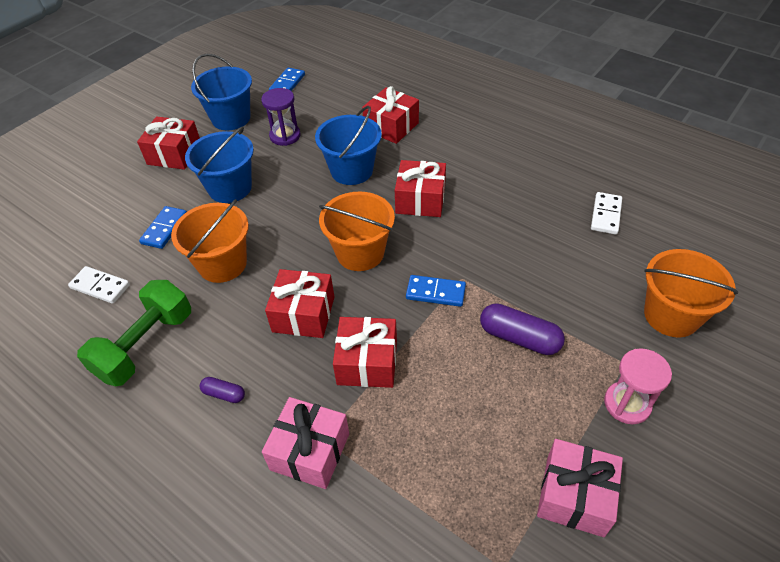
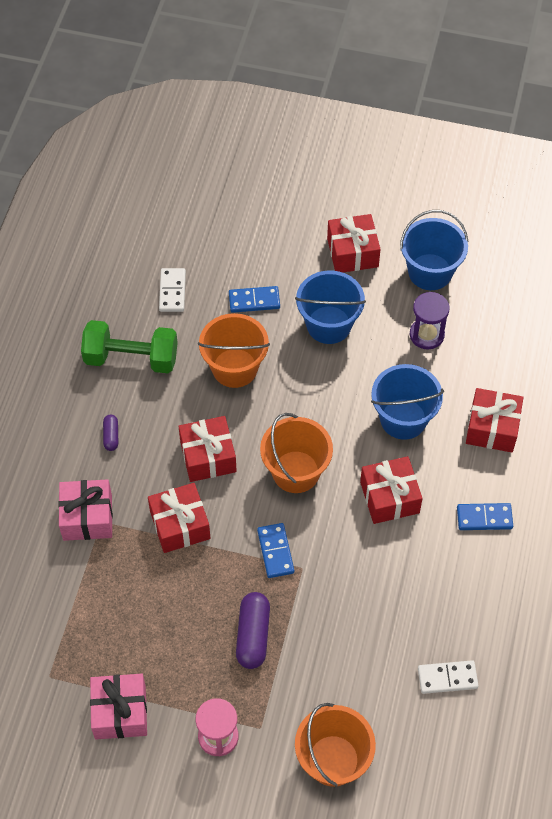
camera: 65 degrees right, 10 degrees up
(287, 83) = (516, 294): blue domino -> blue domino (484, 518)

